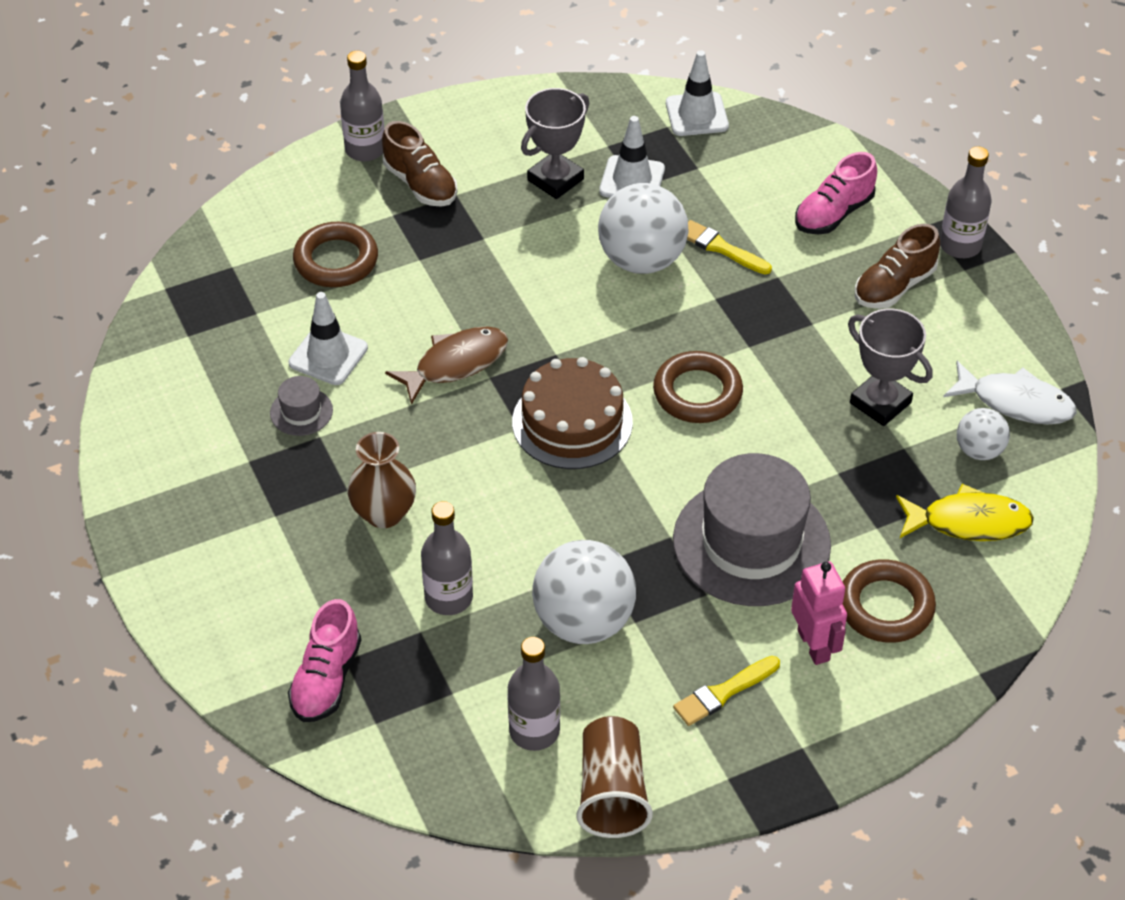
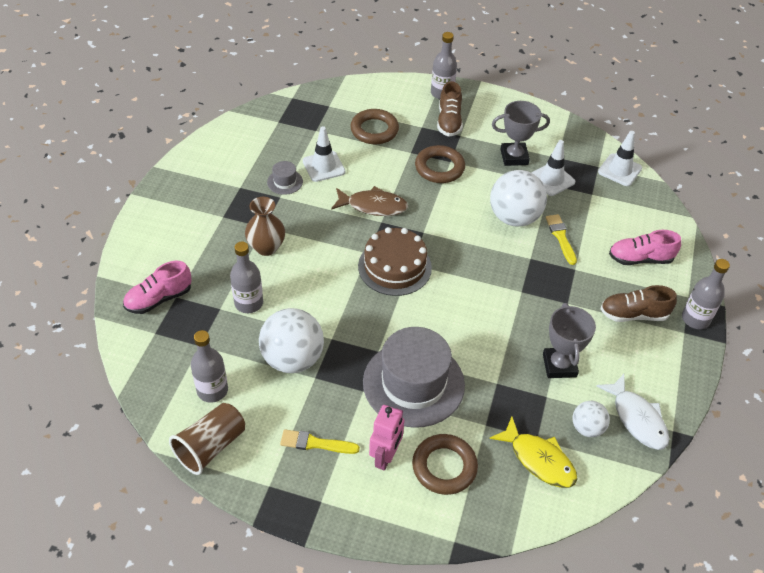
camera: 40 degrees right, 0 degrees up
(697, 393) = (470, 295): brown ring -> brown ring (439, 168)

